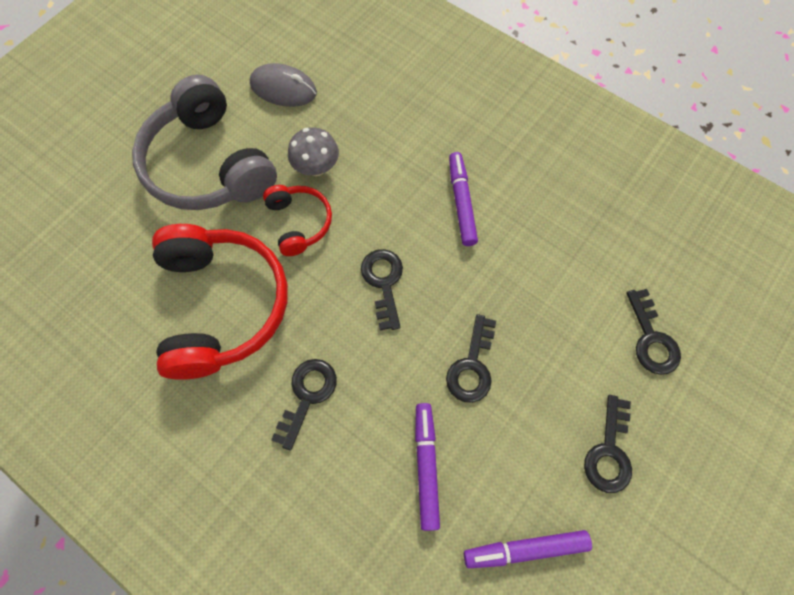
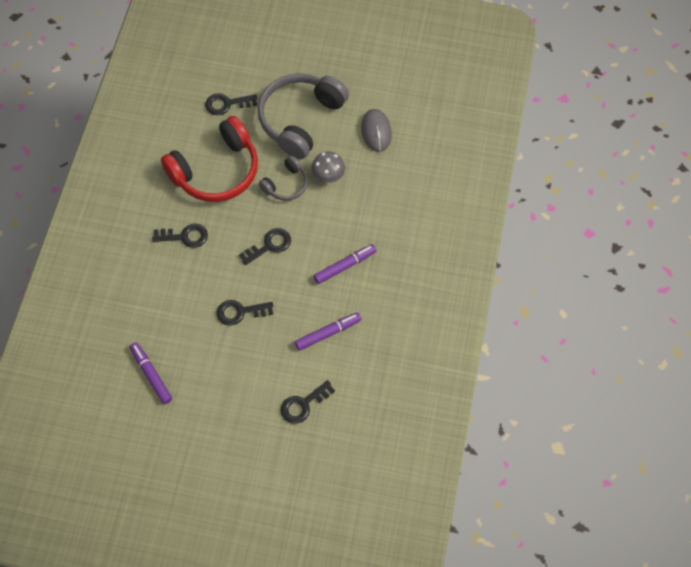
camera: 65 degrees right, 5 degrees down
(299, 222) = (286, 185): red headphones -> grey headphones
(426, 465) = (173, 310): purple marker -> purple marker (328, 333)
(609, 451) = (222, 401): black key -> black key (226, 104)

